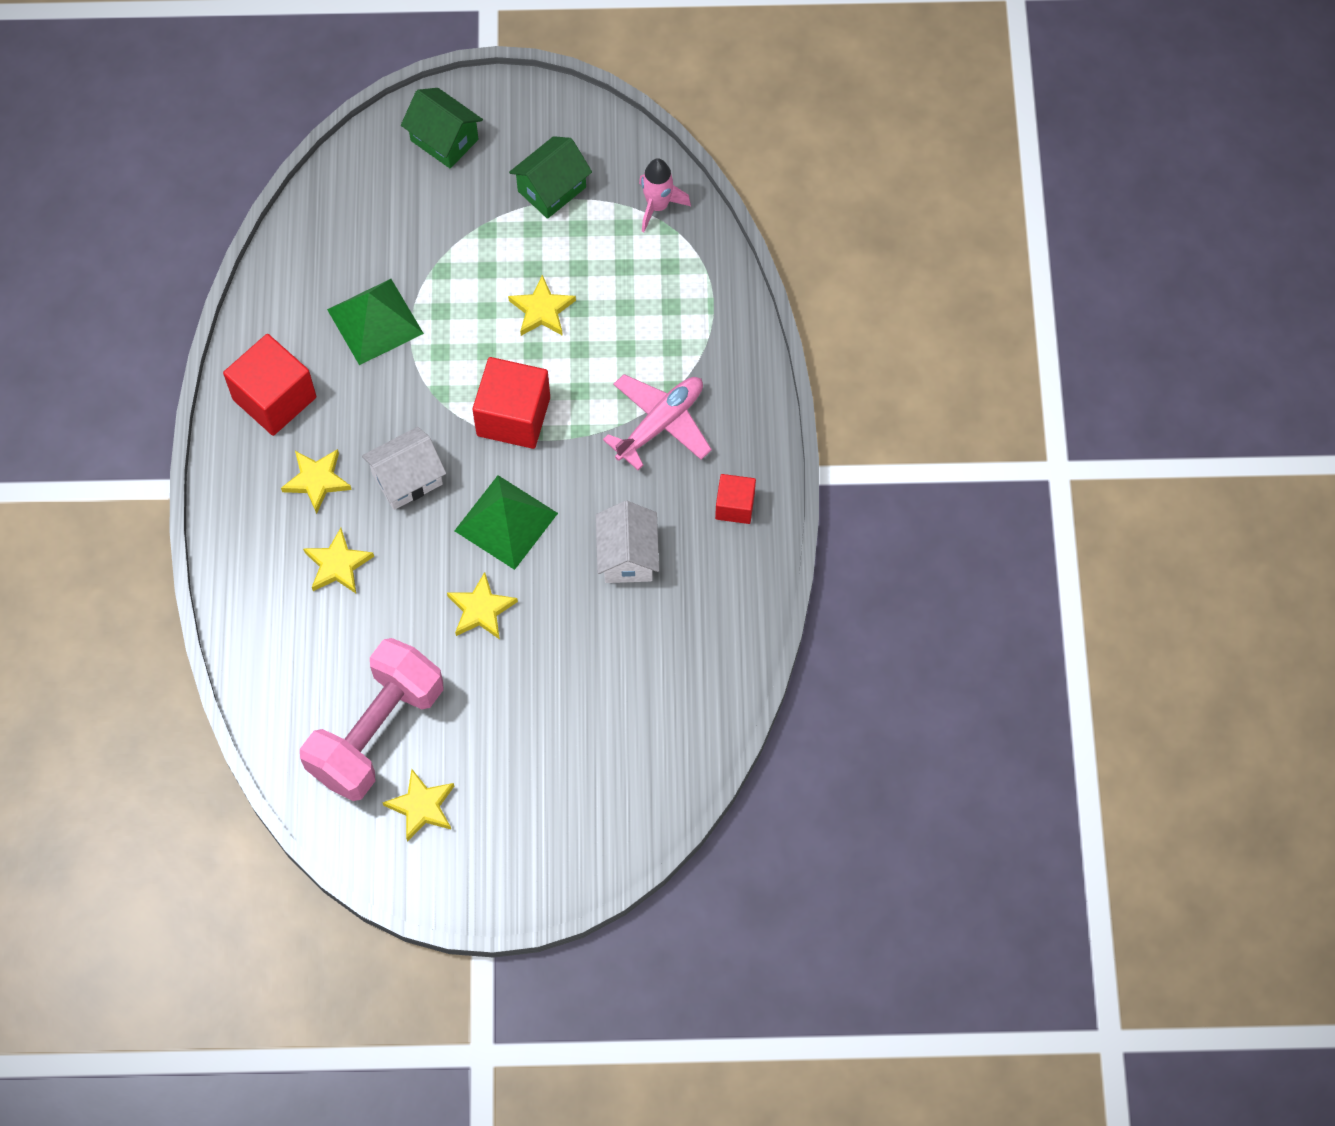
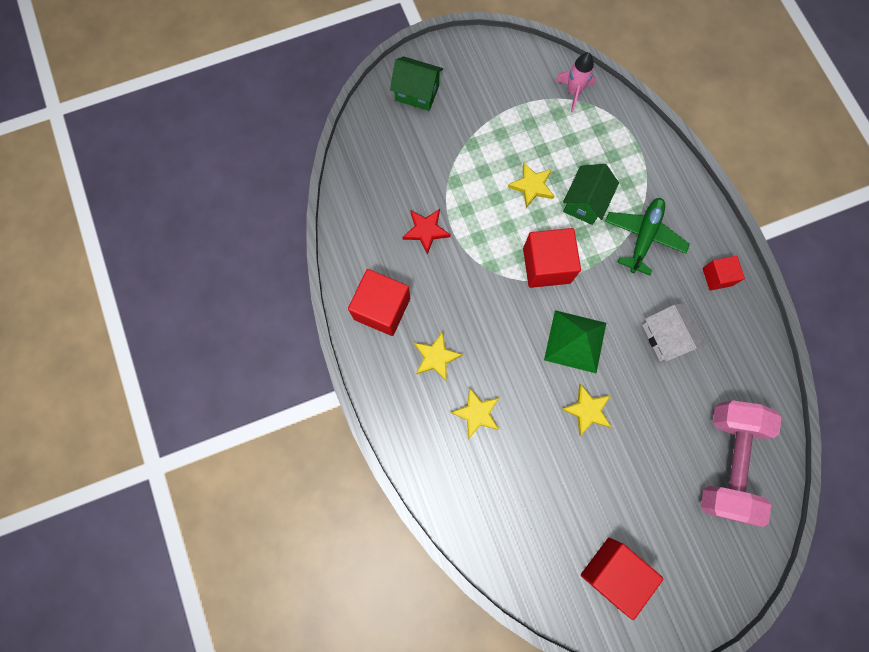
camera: 20 degrees left, 10 degrees up
(375, 321) = (426, 231): green pyramid -> red star
(377, 732) = (557, 527): pink dumbbell -> pink dumbbell (726, 462)
(407, 479) = (496, 334): white house -> none
(422, 807) = (613, 572): yellow star -> red cube
(552, 189) = (501, 103): green house -> green house (585, 202)
(660, 424) = (643, 237): pink plane -> green plane

